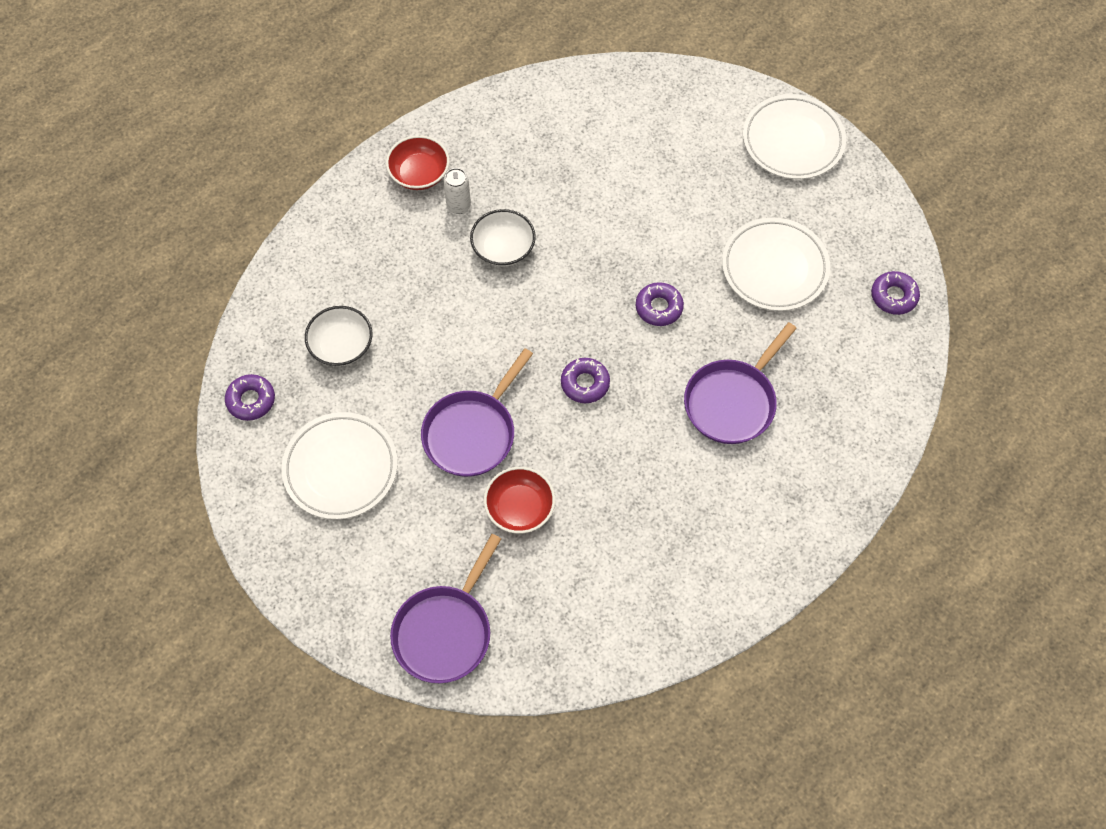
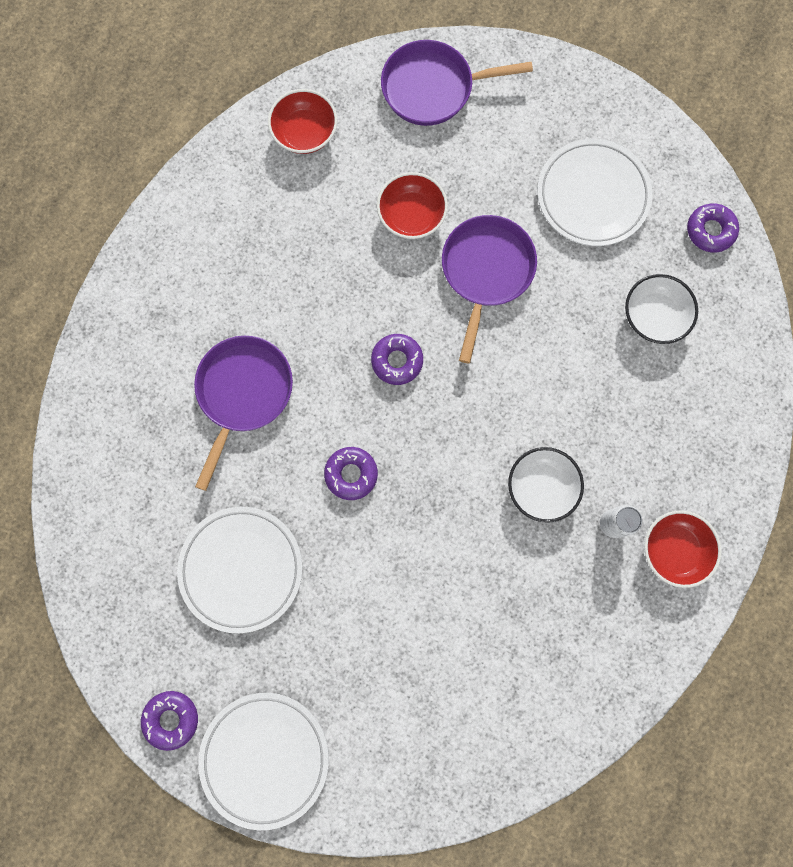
camera: 160 degrees right, 15 degrees up
(445, 631) = (433, 88): purple pan -> purple pan turned 105 degrees counterclockwise
(594, 629) = (305, 133): none -> red bowl
(894, 296) = (103, 579): purple donut -> purple donut (171, 719)

